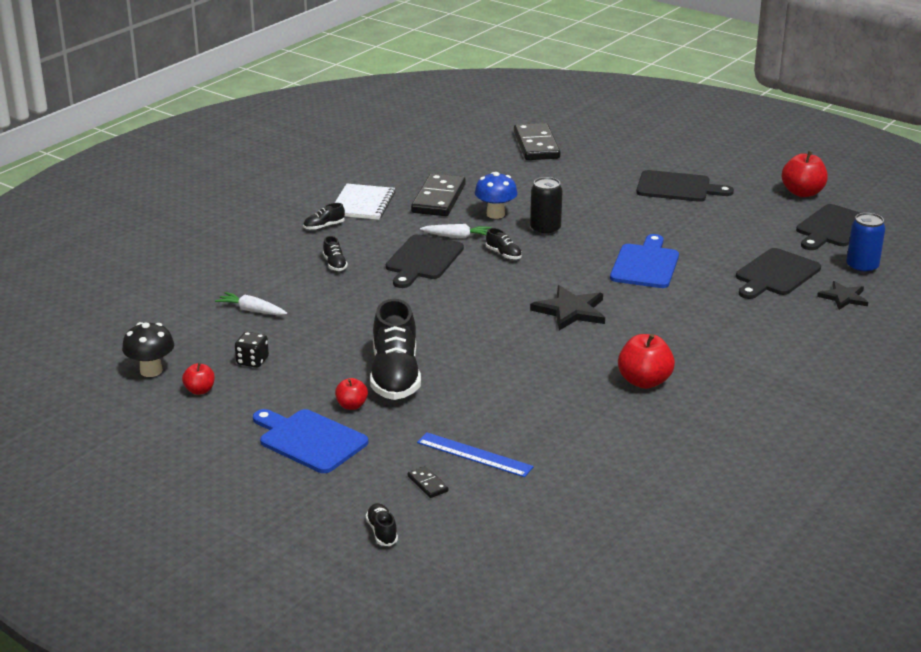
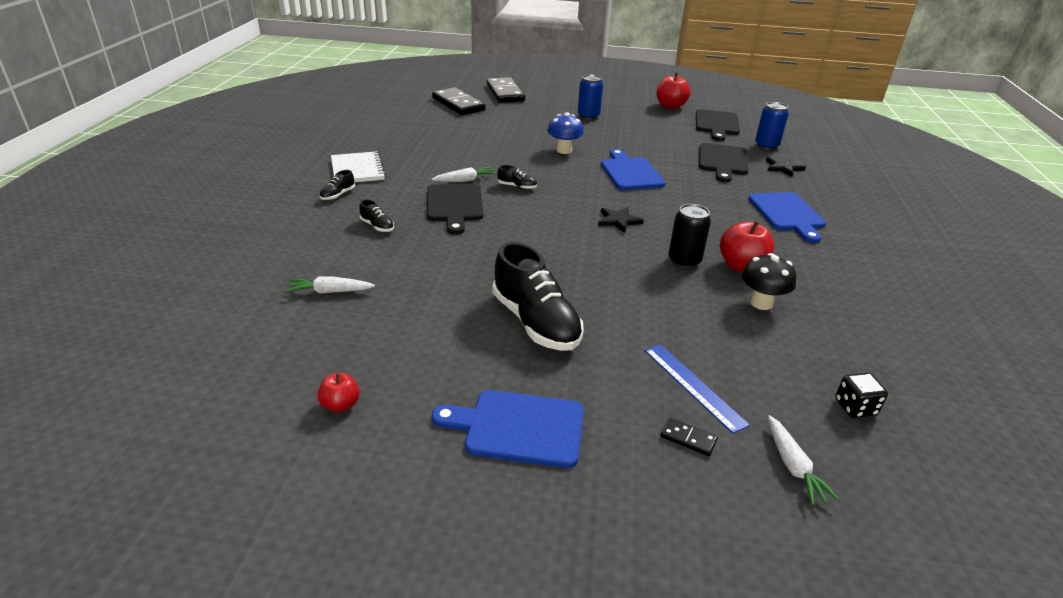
camera: 30 degrees left, 5 degrees up
(151, 371) = (261, 397): black mushroom -> black mushroom (761, 303)
(252, 361) = (375, 349): black dice -> black dice (855, 407)
(351, 405) = (524, 369): red apple -> none
(382, 532) = (709, 526): black shoe -> none
(439, 199) = (420, 154): black domino -> black domino (505, 93)
(474, 455) = (693, 386): blue ruler -> blue ruler turned 60 degrees clockwise
(488, 523) = (792, 466): none -> white carrot
(495, 214) = (478, 157): blue mushroom -> blue mushroom (564, 150)
(545, 230) = (529, 161): black can -> black can (684, 261)
(571, 311) = (618, 221): black star -> black star, size x0.66
(677, 187) = (588, 116): black cutting board -> blue can
(770, 347) = (787, 214): none -> blue cutting board

